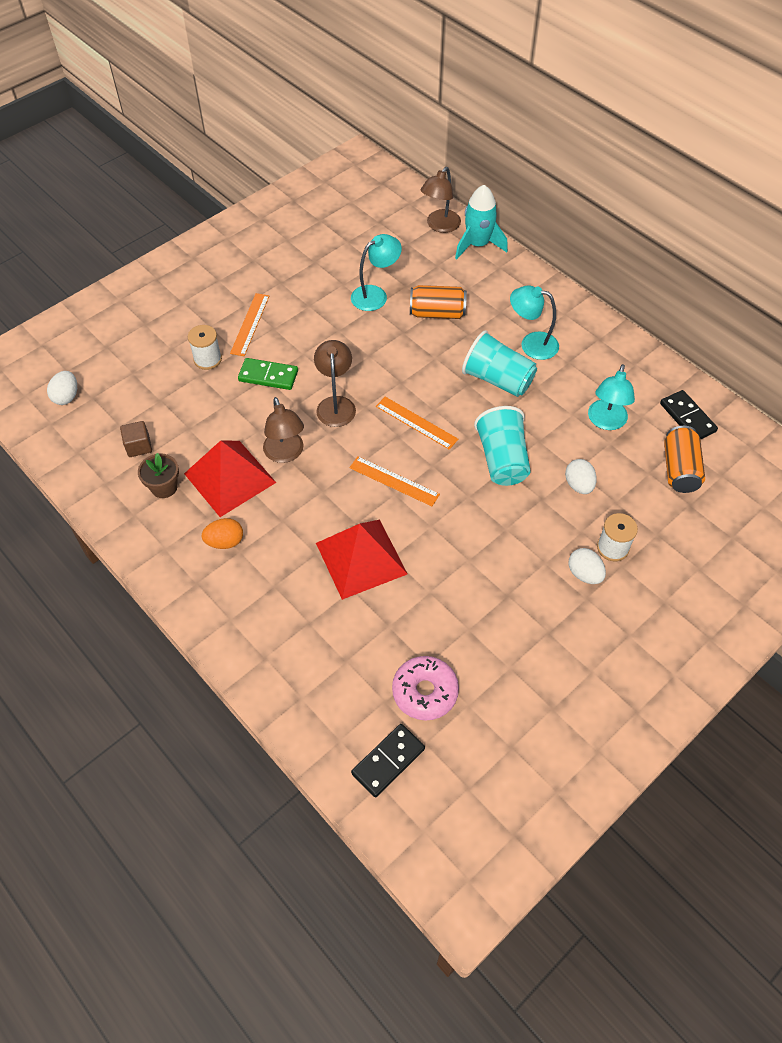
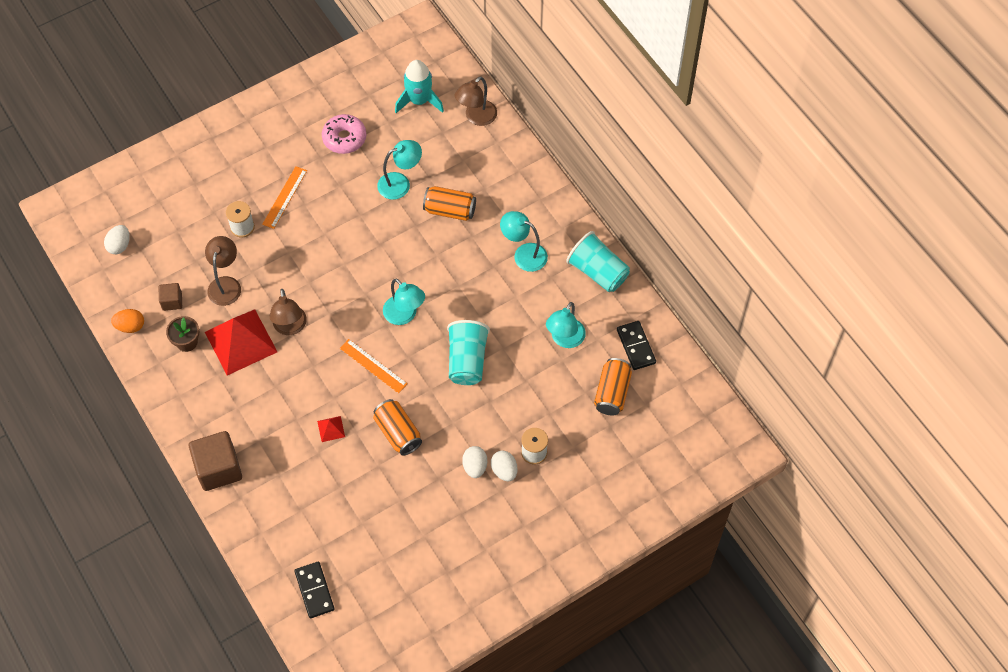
camera: 10 degrees right, 5 degrees up
(225, 542) = (227, 397): orange egg -> orange egg (130, 326)
(230, 627) = (218, 469): none -> brown cube
(268, 376) = (290, 251): green domino -> none
(336, 404) = (341, 287): brown lamp -> brown lamp (226, 284)
(361, 558) = (331, 429): red pyramid -> red pyramid, size x0.42
(388, 761) = (314, 590): black domino -> black domino turned 75 degrees counterclockwise
(416, 423) = (404, 315): orange ruler -> turquoise lamp
(425, 692) = (354, 543): pink donut -> pink donut (344, 138)
(443, 550) = (398, 433): none -> orange can
(478, 245) = (505, 143): turquoise rocket -> turquoise rocket (419, 100)
(497, 379) = (484, 285): turquoise cup -> turquoise cup (598, 272)
(578, 485) = (523, 393): white egg -> white egg (475, 467)

